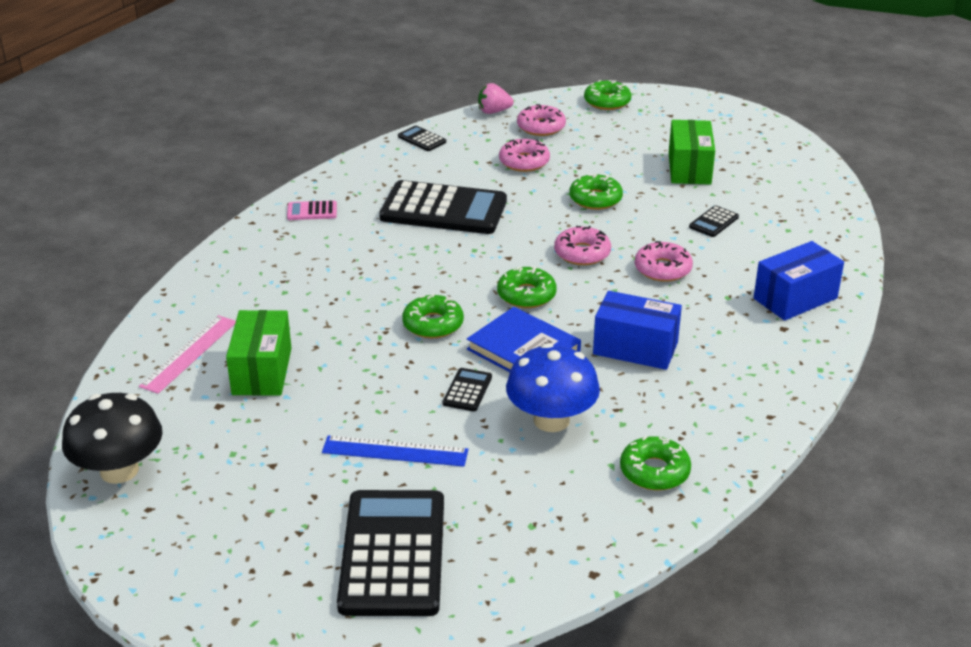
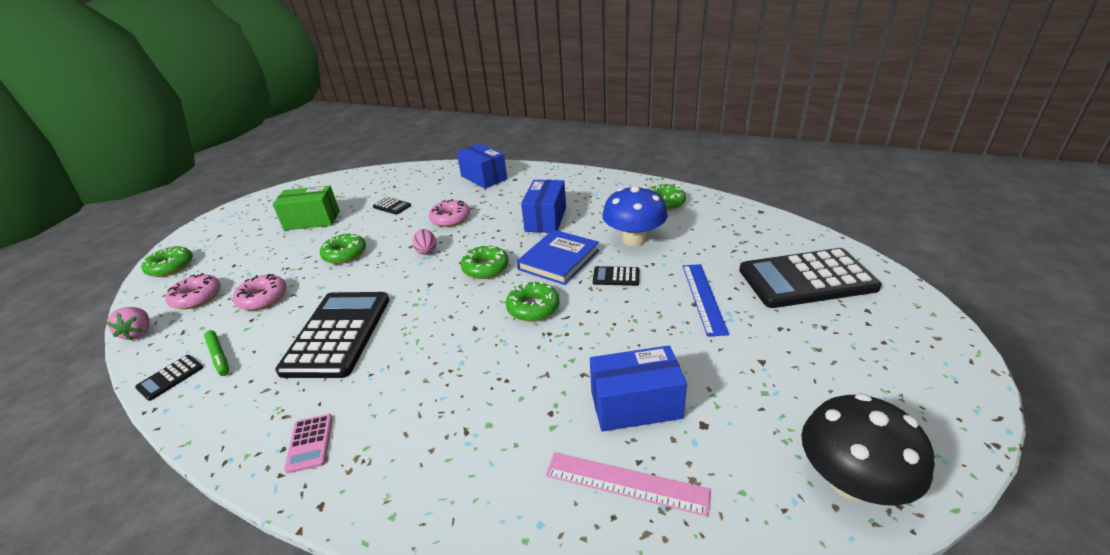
camera: 95 degrees left, 0 degrees up
(262, 371) = (635, 404): green box -> blue box
(439, 155) = (219, 356): none -> green marker
(582, 253) = (426, 251): pink donut -> pink egg

